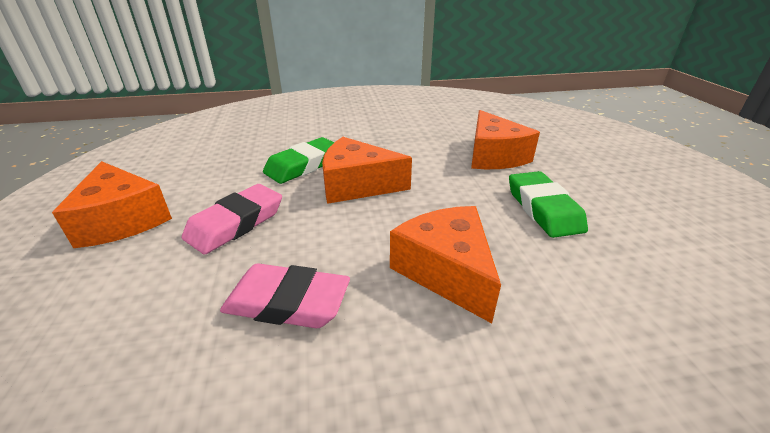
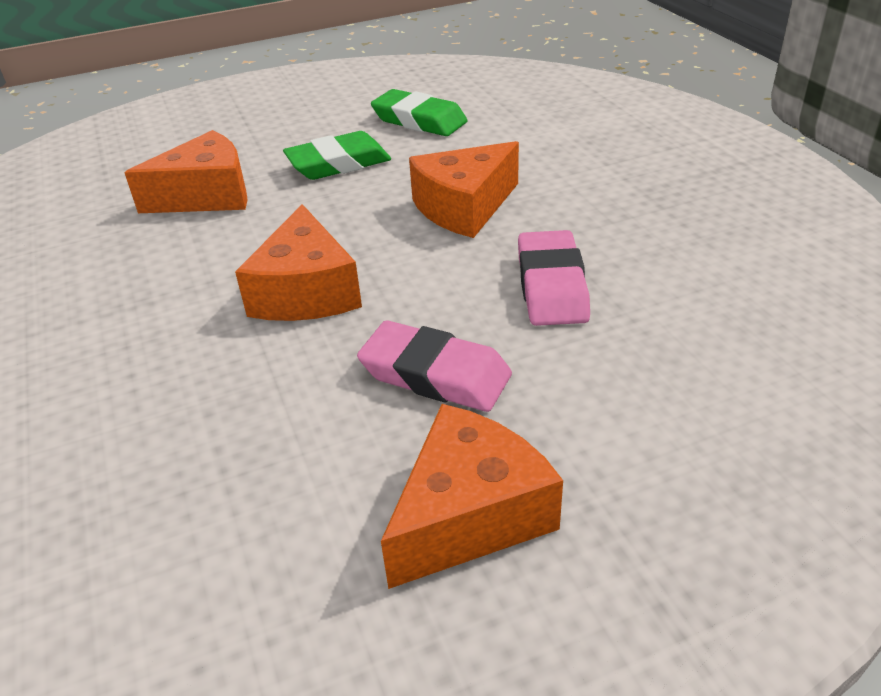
camera: 100 degrees left, 5 degrees up
(303, 165) = (244, 363): green eraser -> green eraser (419, 120)

